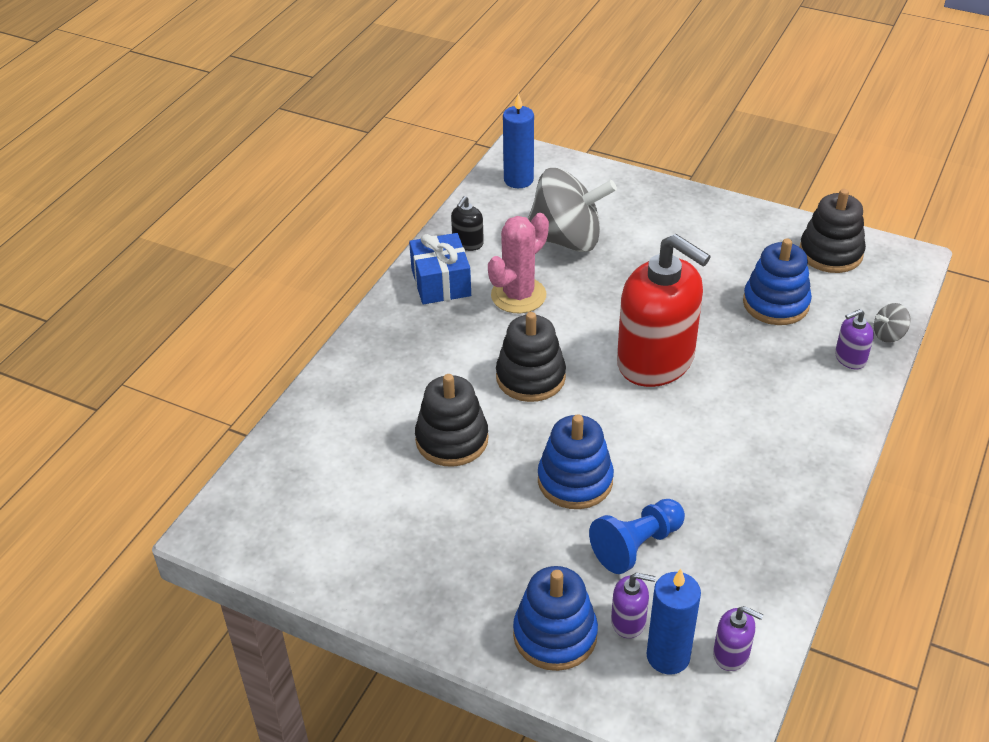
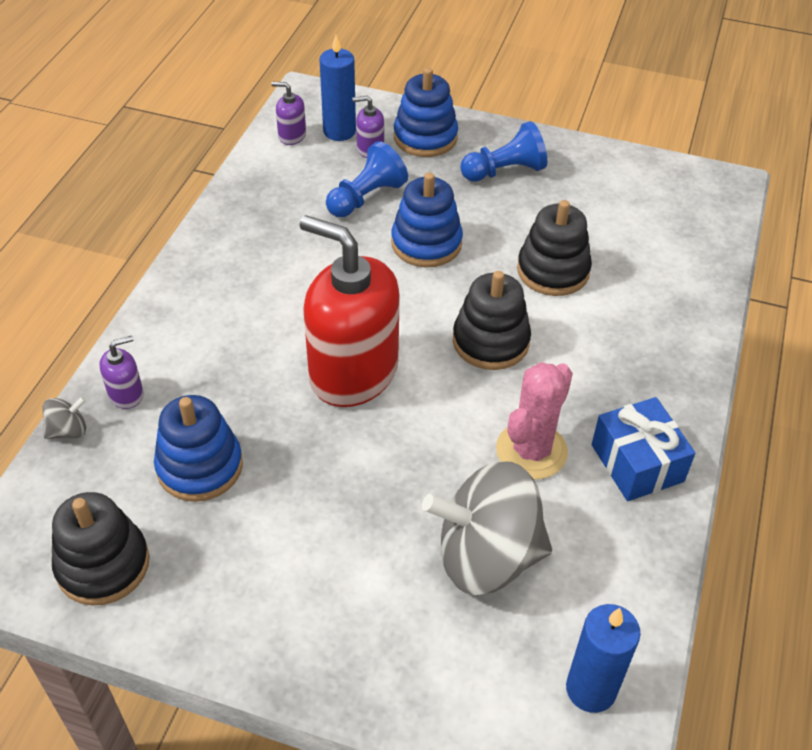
camera: 170 degrees right, 5 degrees up
(466, 570) = (504, 171): none -> blue pawn
(467, 243) = (626, 536): black soap dispenser -> none

